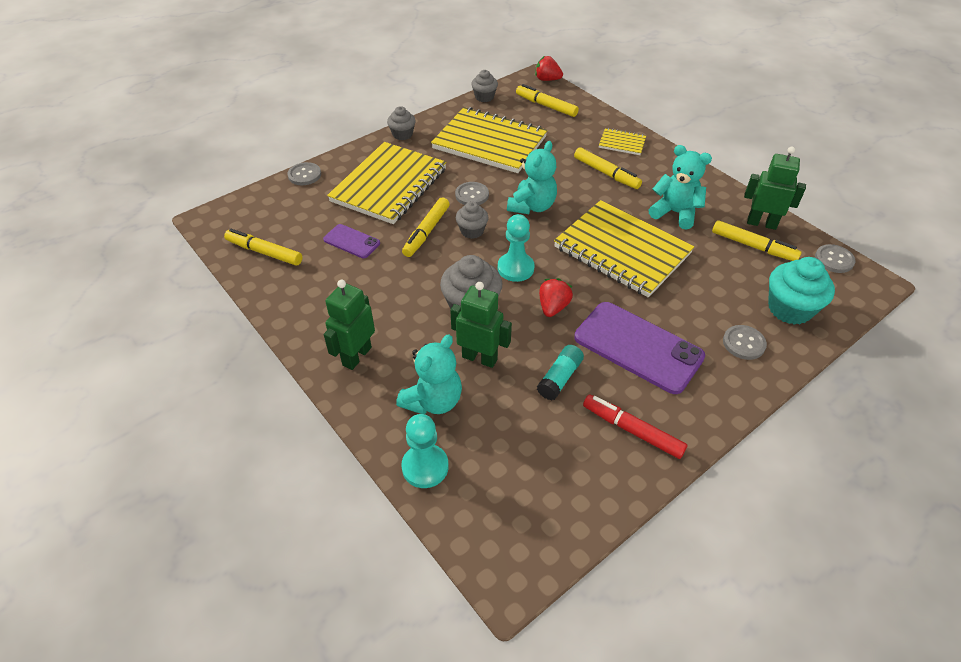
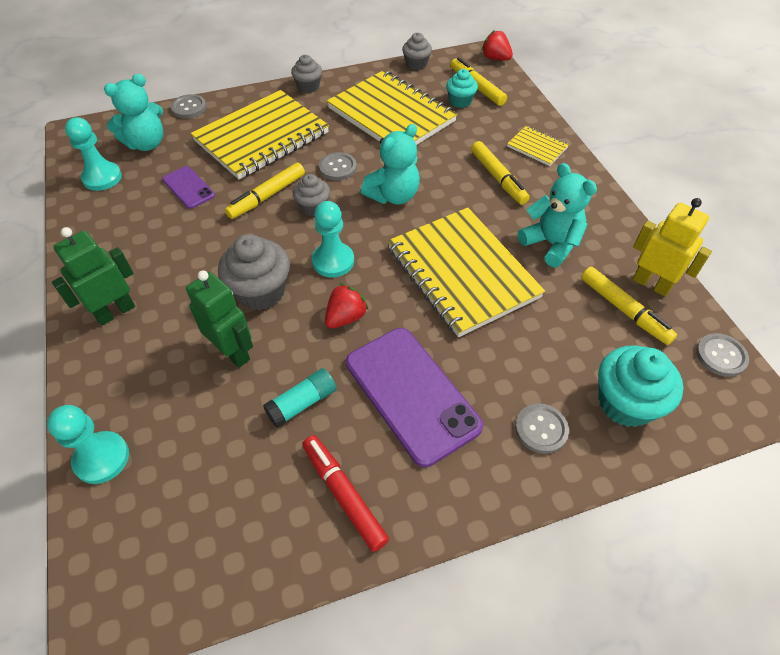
camera: 20 degrees right, 5 degrees up
(264, 252) = (102, 178): yellow marker -> turquoise pawn
(433, 401) = (157, 385): turquoise teddy bear -> turquoise teddy bear (146, 143)
(539, 120) = (460, 101): none -> turquoise cupcake
(761, 223) = (651, 284): green robot -> yellow robot

